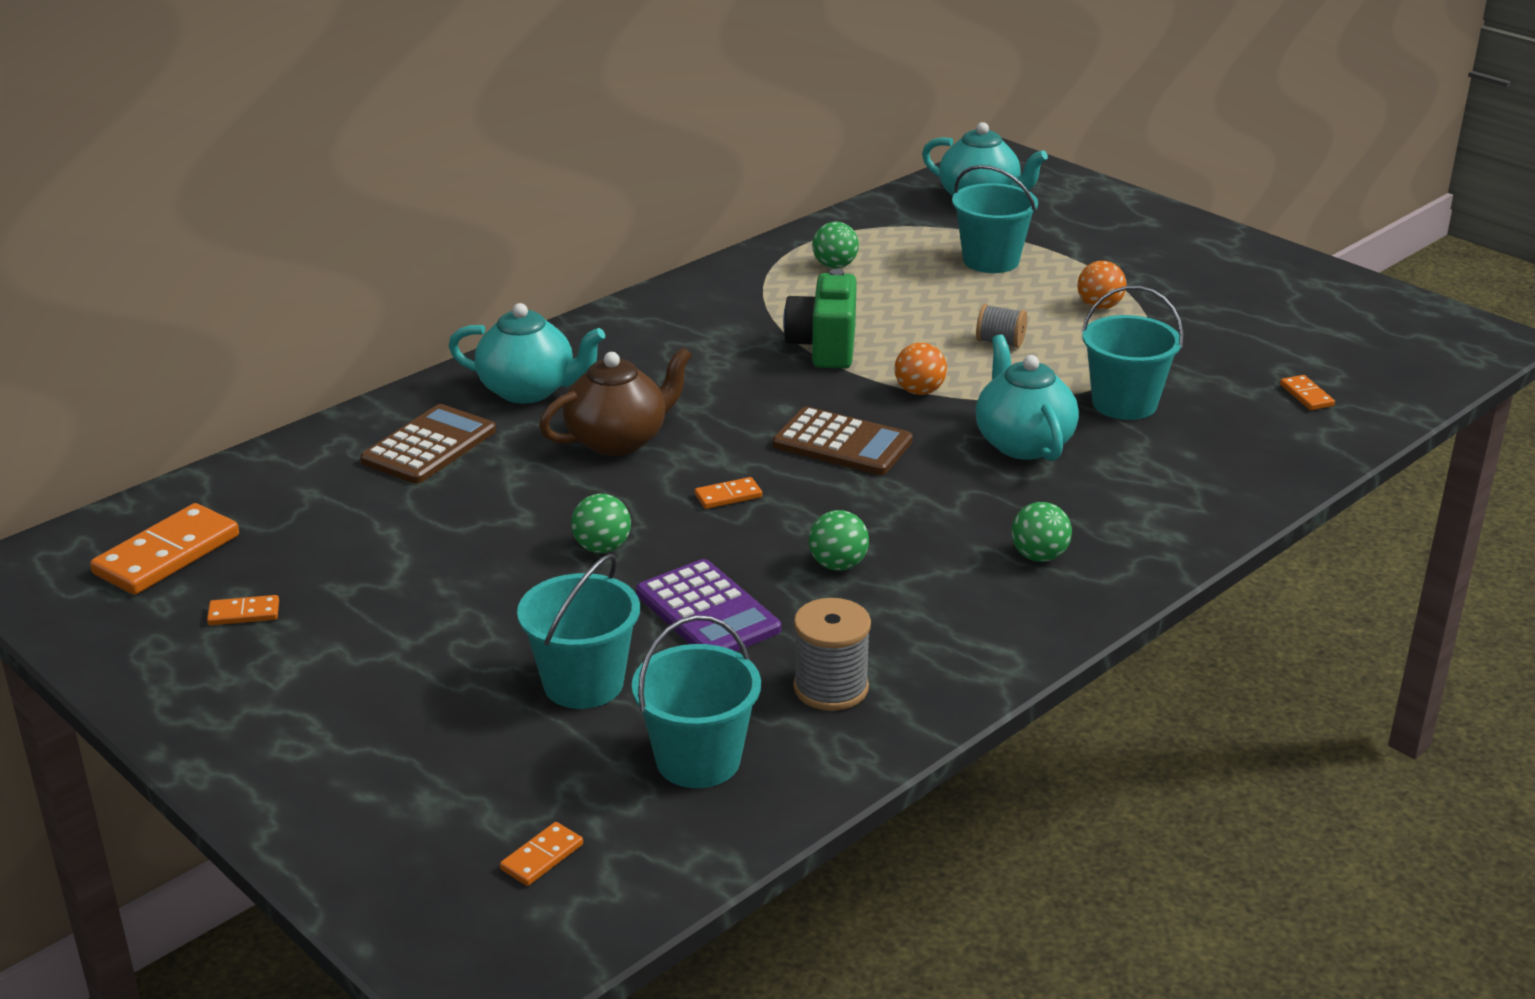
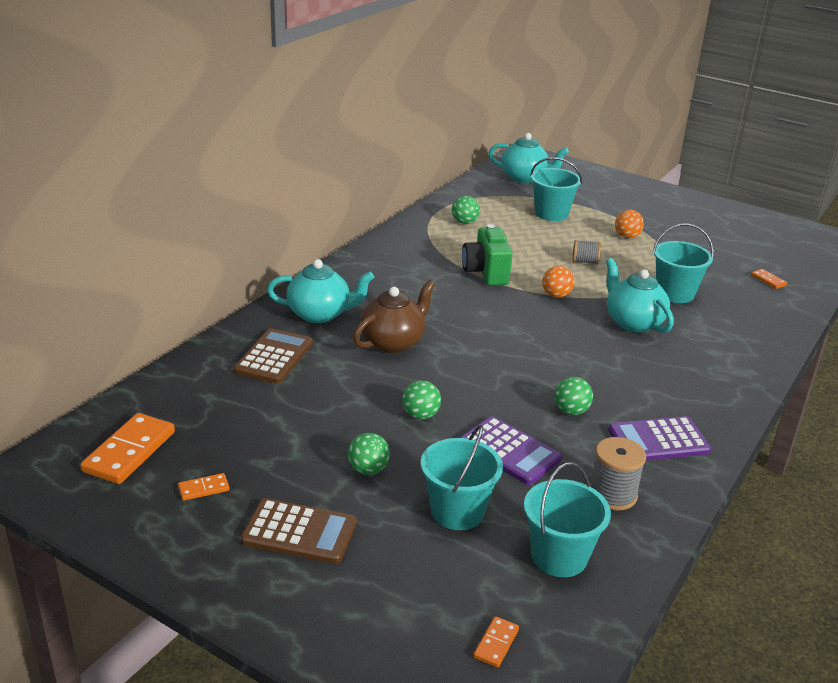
camera: 15 degrees left, 0 degrees up
(728, 496) = (480, 372): orange domino -> none
(842, 443) = (530, 332): brown calculator -> brown calculator (299, 532)
(952, 621) = (658, 440): none -> purple calculator
(1039, 556) = (683, 393): green ball -> green ball (368, 470)

